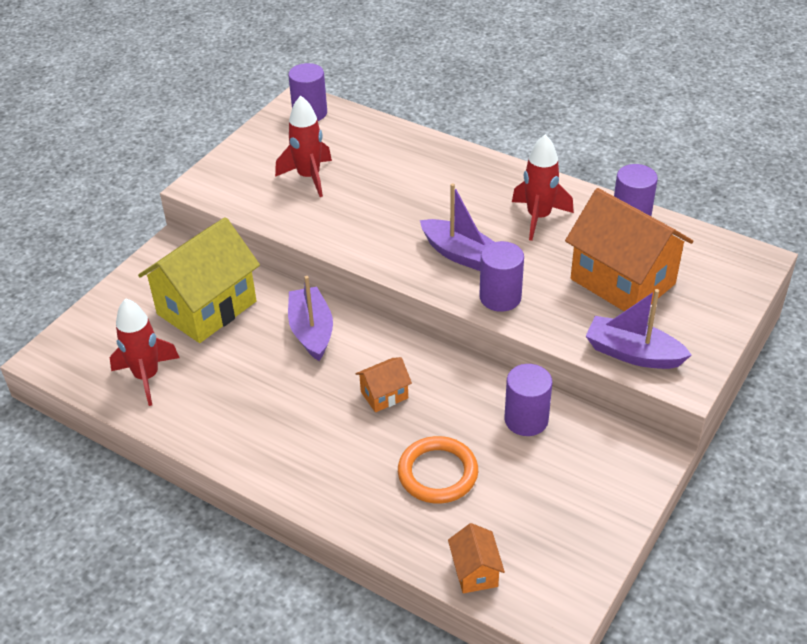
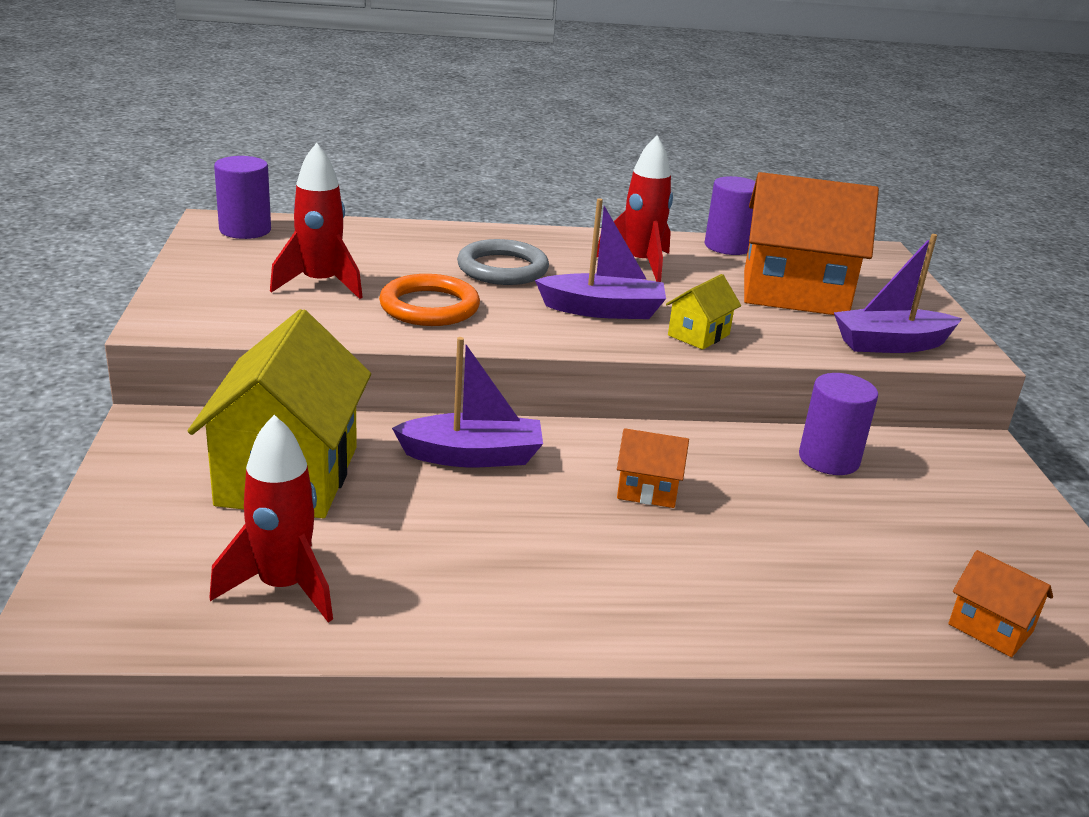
camera: 40 degrees left, 15 degrees down
(311, 331) = (472, 456): purple boat -> purple boat turned 135 degrees clockwise
(384, 395) = (647, 490): orange house -> orange house turned 75 degrees clockwise
(435, 195) = (502, 268): none -> grey ring
(437, 473) = (813, 545): orange ring -> orange ring (429, 307)
(500, 297) = (698, 335): purple cylinder -> yellow house

